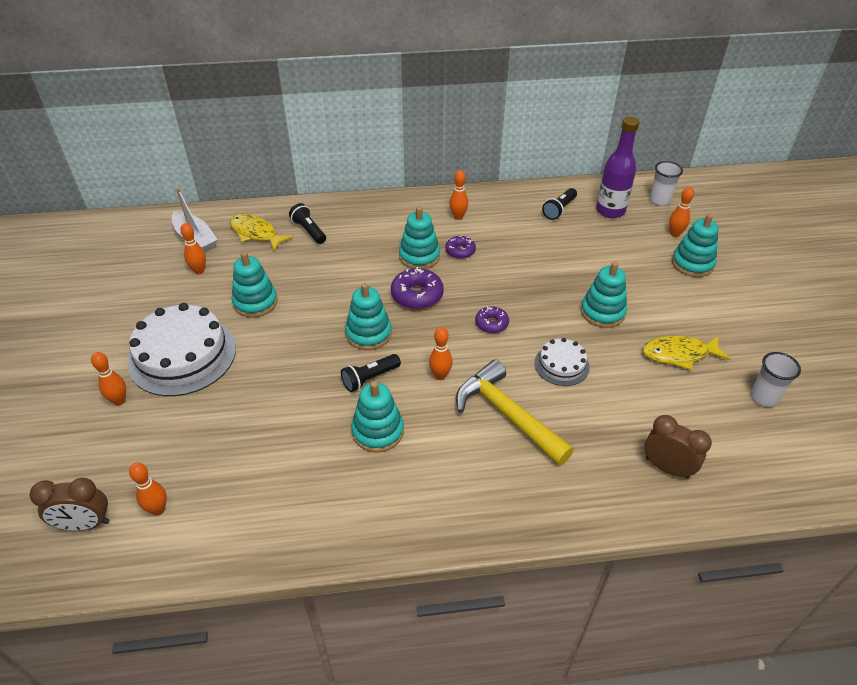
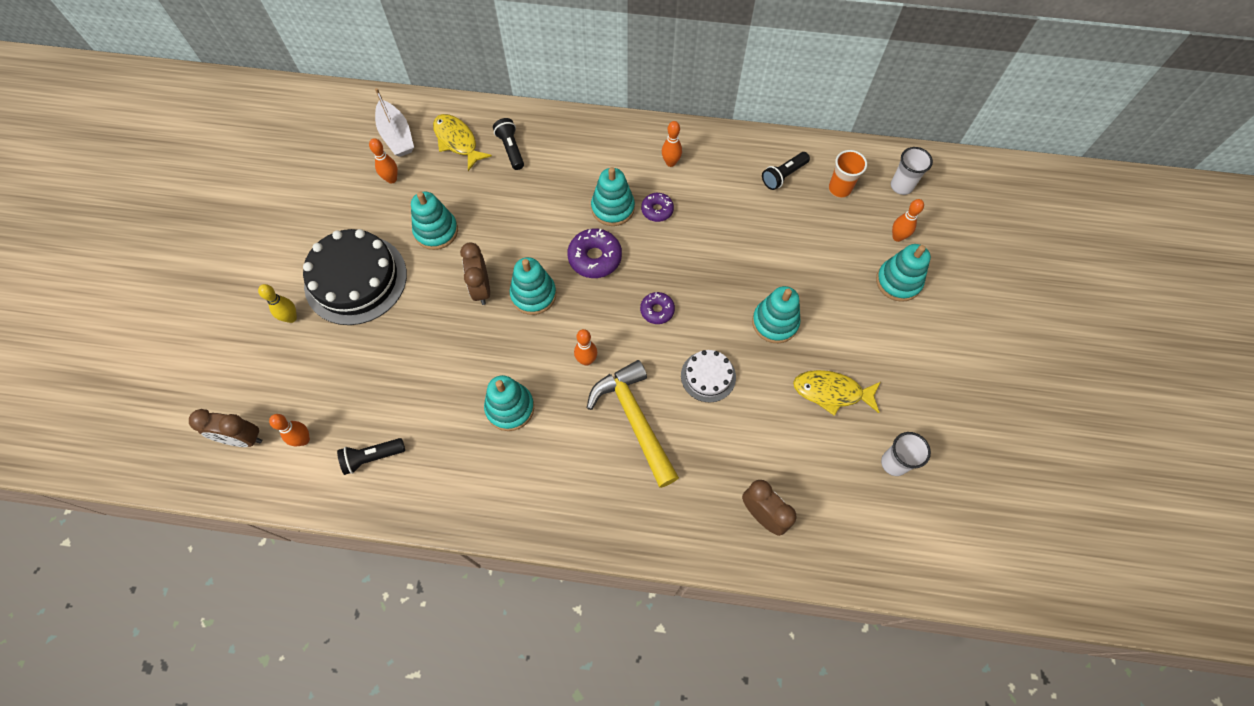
camera: 15 degrees right, 20 degrees up
(119, 400) = (291, 318): orange bowling pin -> yellow bowling pin
(182, 355) = (356, 279): white cake -> black cake
(315, 339) = (481, 289): none -> brown clock
(369, 378) = (519, 347): black flashlight -> black flashlight (372, 457)
(610, 211) = (839, 189): purple bottle -> orange cup

